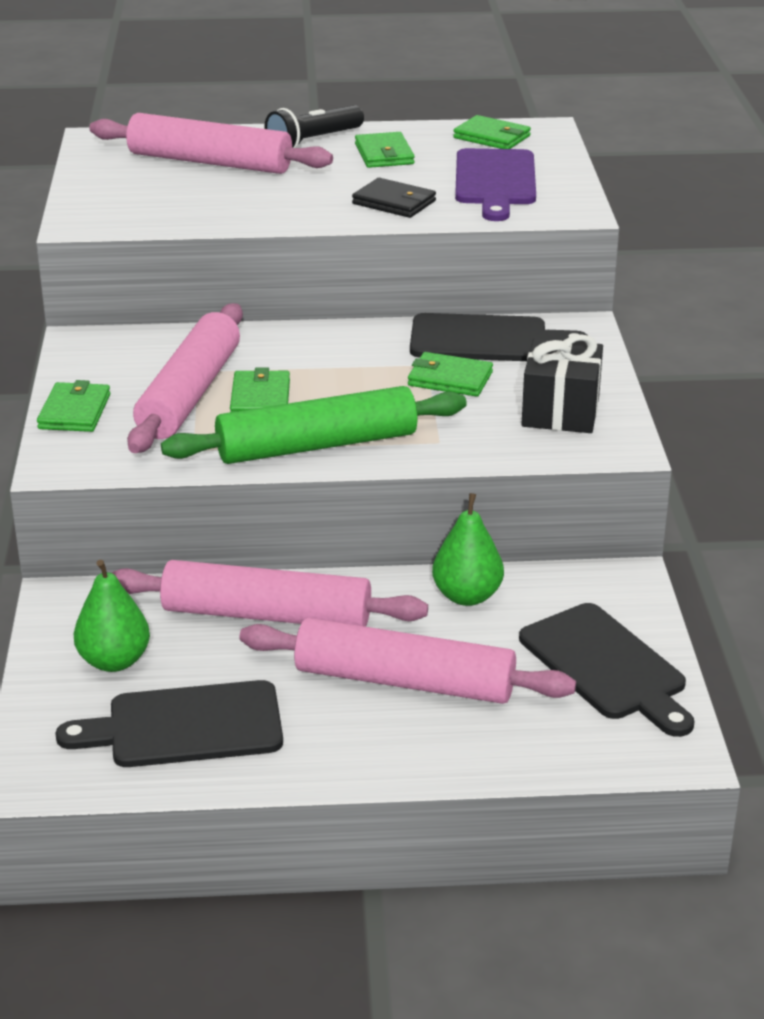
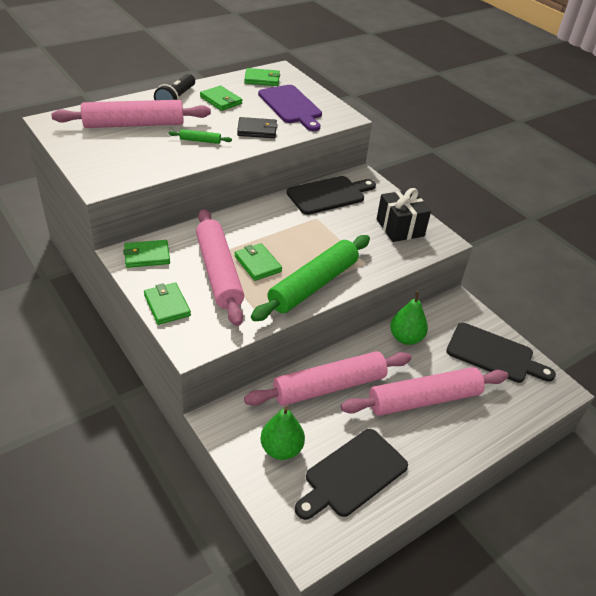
camera: 35 degrees left, 10 degrees up
(285, 199) = (200, 141): none -> green rolling pin
(450, 379) = (335, 223): green wallet -> green wallet (147, 256)

